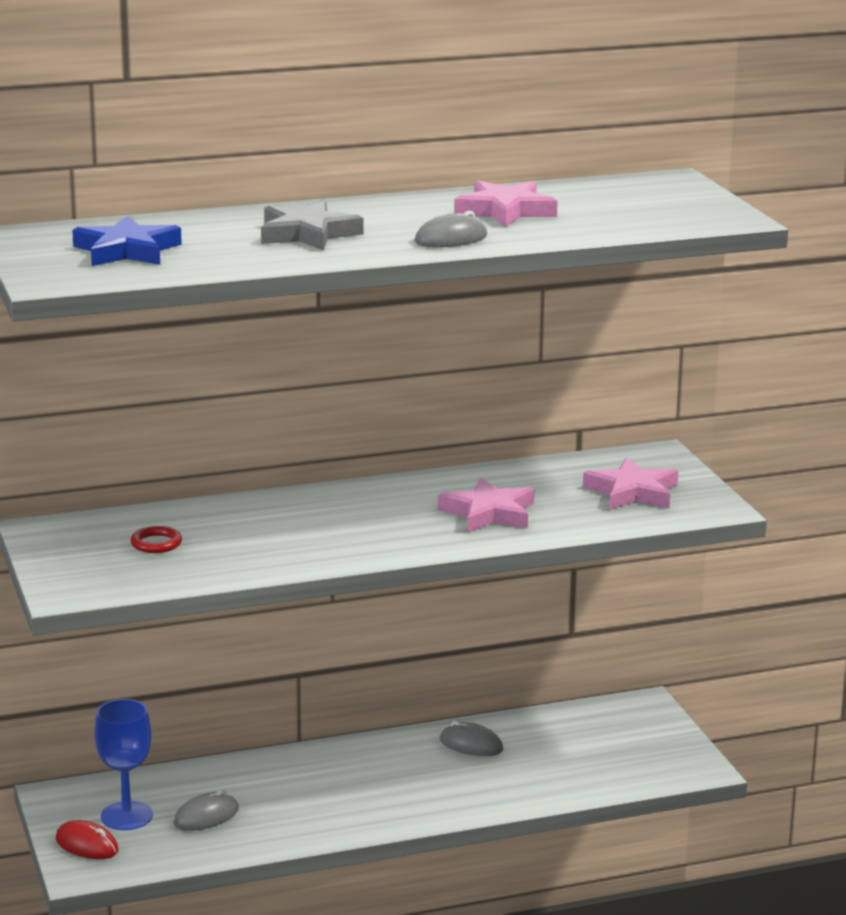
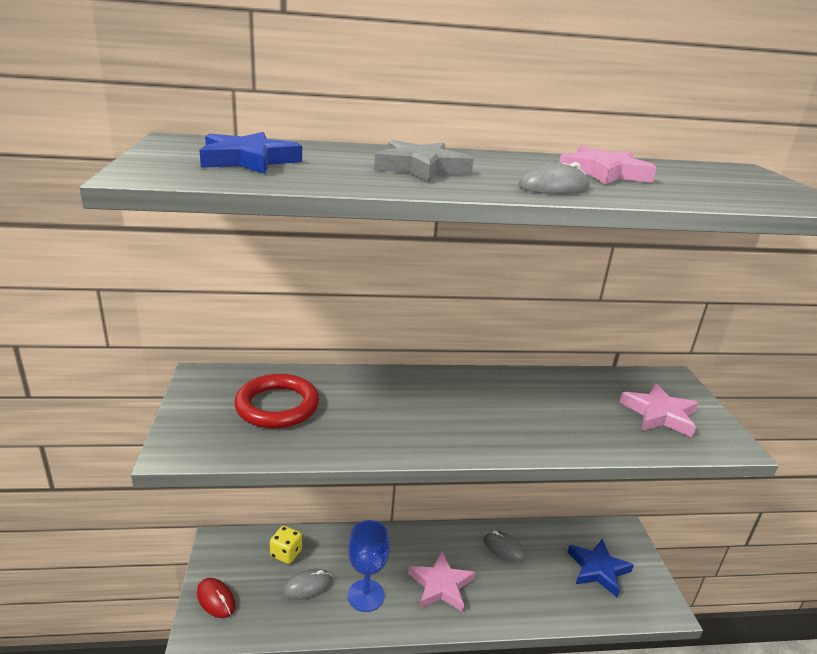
camera: 10 degrees right, 5 degrees up
(126, 816) = (255, 574): blue goblet -> blue goblet (366, 595)
(156, 543) = (277, 406): red ring -> red ring, size x2.05
(160, 792) = (286, 553): none -> yellow dice
(489, 513) = (544, 417): pink star -> pink star (441, 585)
(606, 746) = (598, 569): none -> blue star

